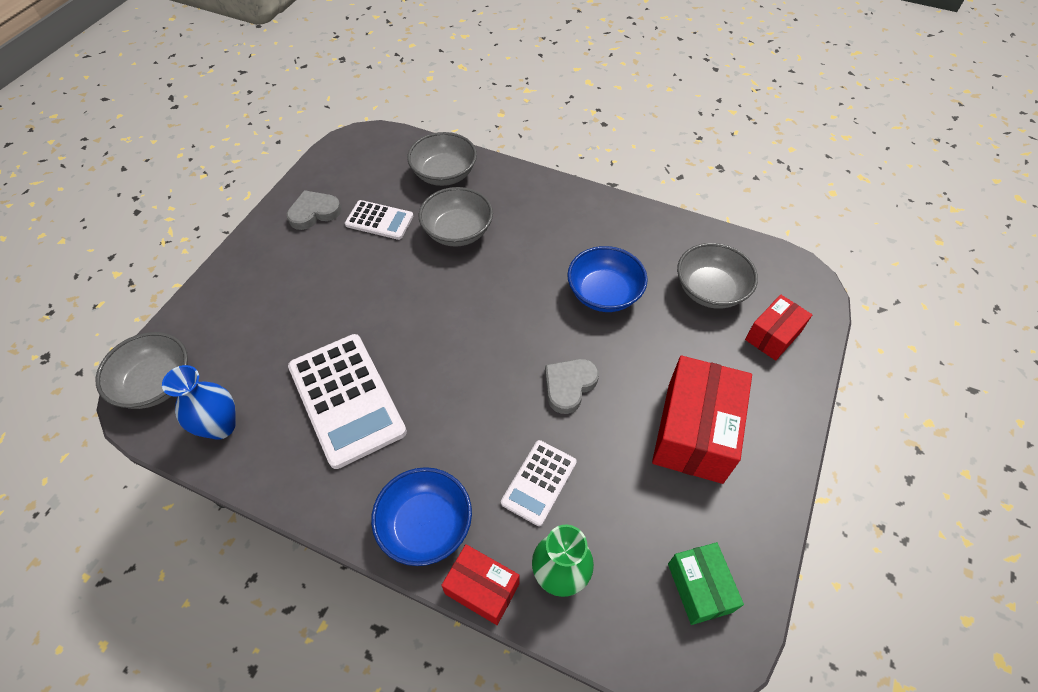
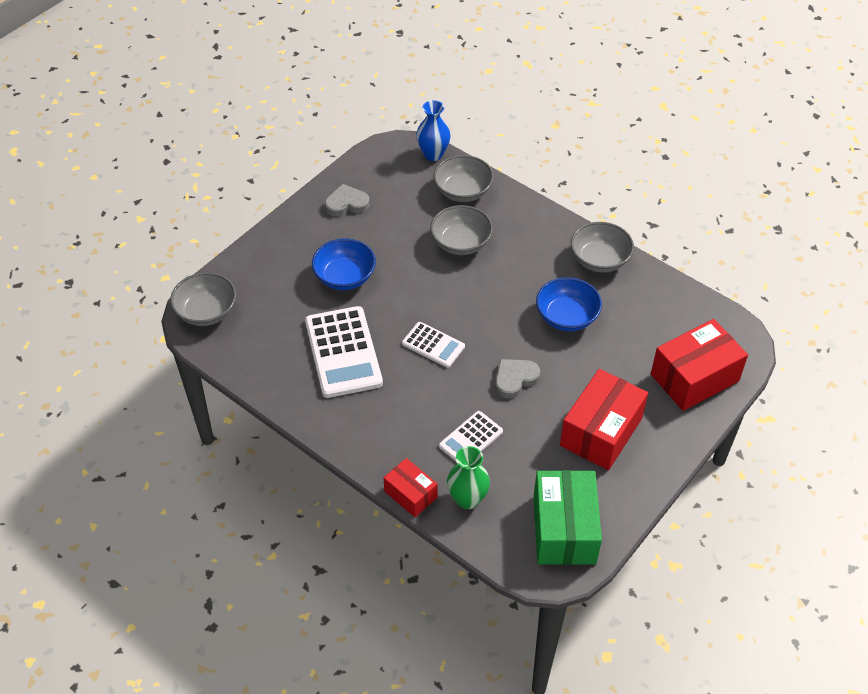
camera: 15 degrees right, 5 degrees down
(221, 426) = (249, 351): blue vase -> blue vase (433, 154)
(379, 220) = (398, 221): white calculator -> white calculator (433, 345)
(426, 525) = (381, 447): blue bowl -> blue bowl (345, 277)
(699, 587) = (564, 529): green box -> green box, size x1.77
(710, 290) = (657, 332): grey bowl -> grey bowl (599, 260)
(773, 335) = (694, 377): red box -> red box, size x1.77

